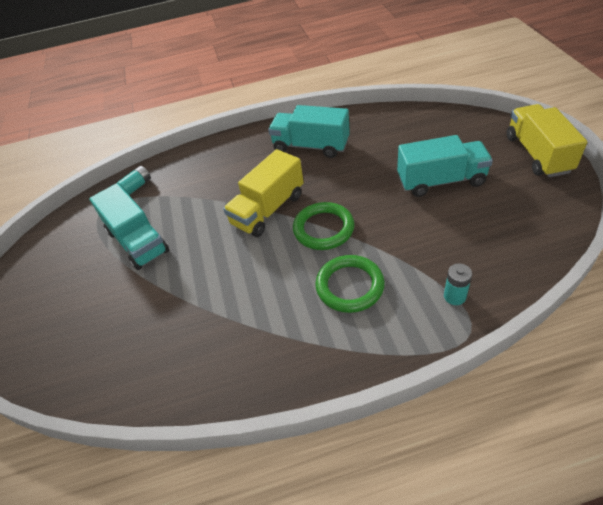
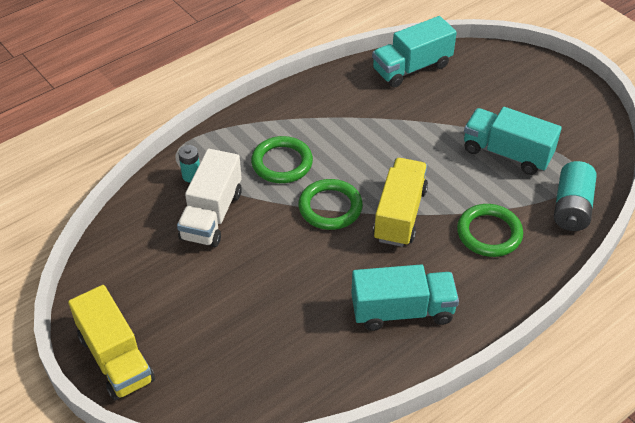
camera: 150 degrees right, 0 degrees up
(137, 186) = (571, 208): turquoise battery -> turquoise battery, size x1.79
(212, 181) = (489, 233): none -> green ring
(439, 247) = (212, 215): none -> white truck
(441, 181) = (225, 292): turquoise truck -> turquoise truck (412, 68)

